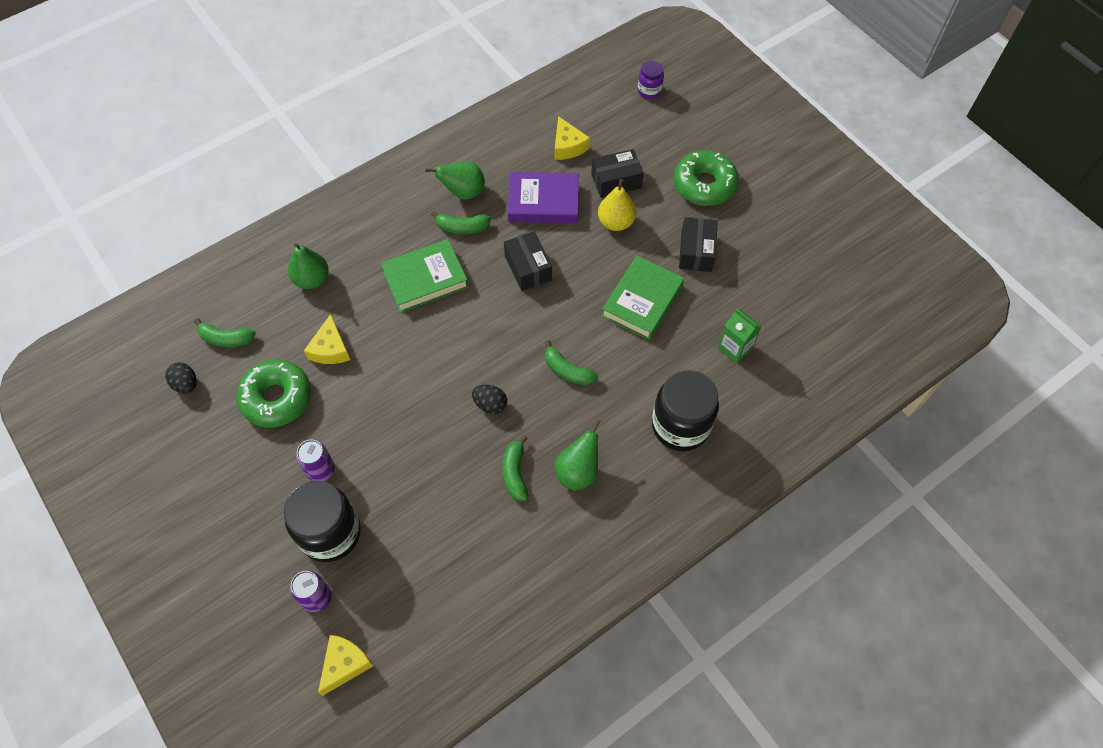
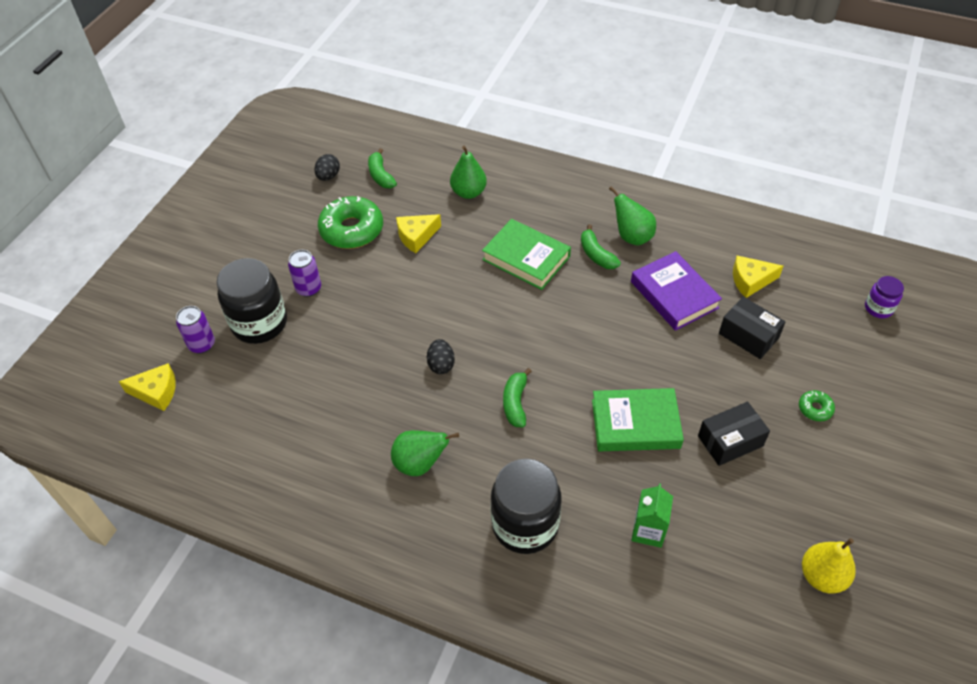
camera: 60 degrees right, 10 degrees down
(515, 473) = (388, 417): green banana -> none
(528, 268) = (596, 320): black box -> none
(568, 146) = (750, 281): yellow cheese -> yellow cheese turned 45 degrees clockwise
(616, 222) = (702, 359): yellow pear -> yellow pear (822, 576)
(704, 185) = (815, 409): green donut -> green donut, size x0.45

